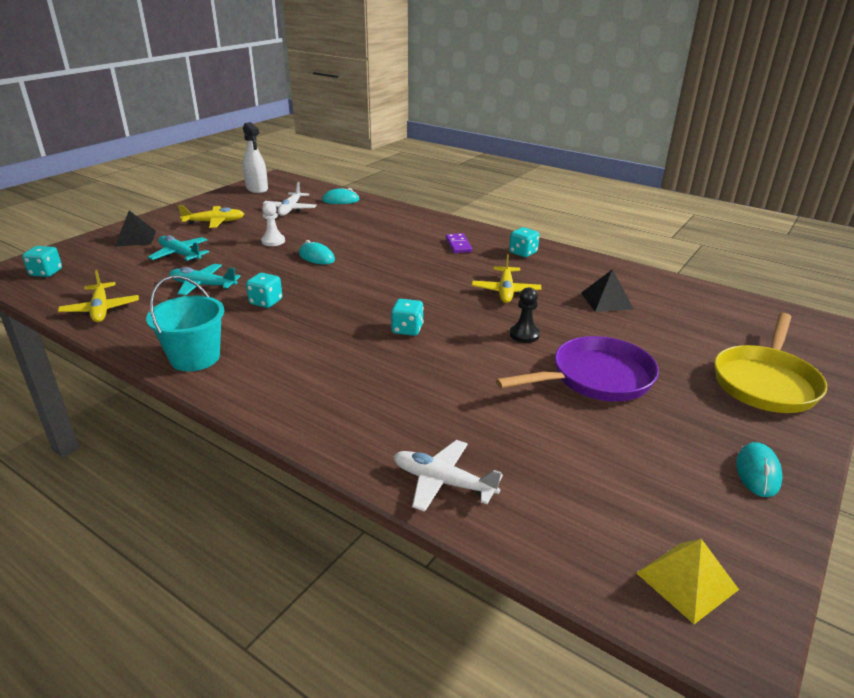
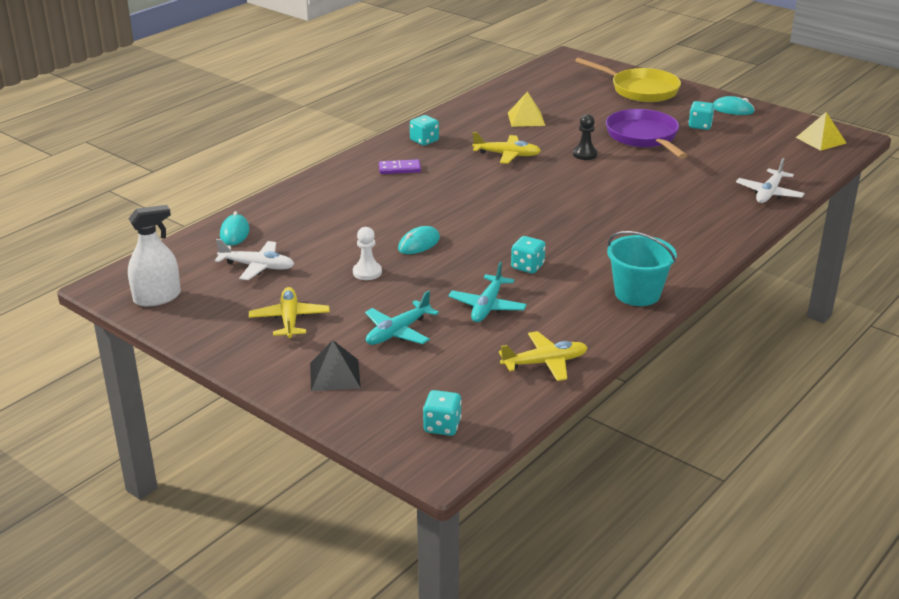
camera: 85 degrees left, 0 degrees up
(407, 329) = (579, 199): turquoise dice -> turquoise dice (700, 126)
(606, 300) = (526, 119): black pyramid -> yellow pyramid

